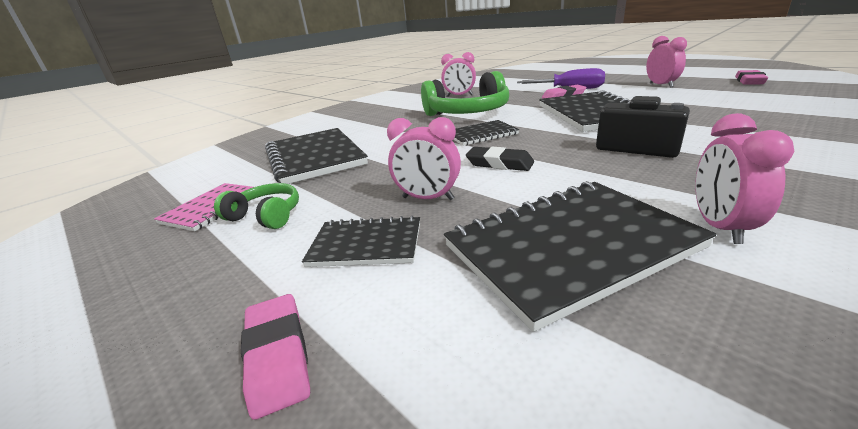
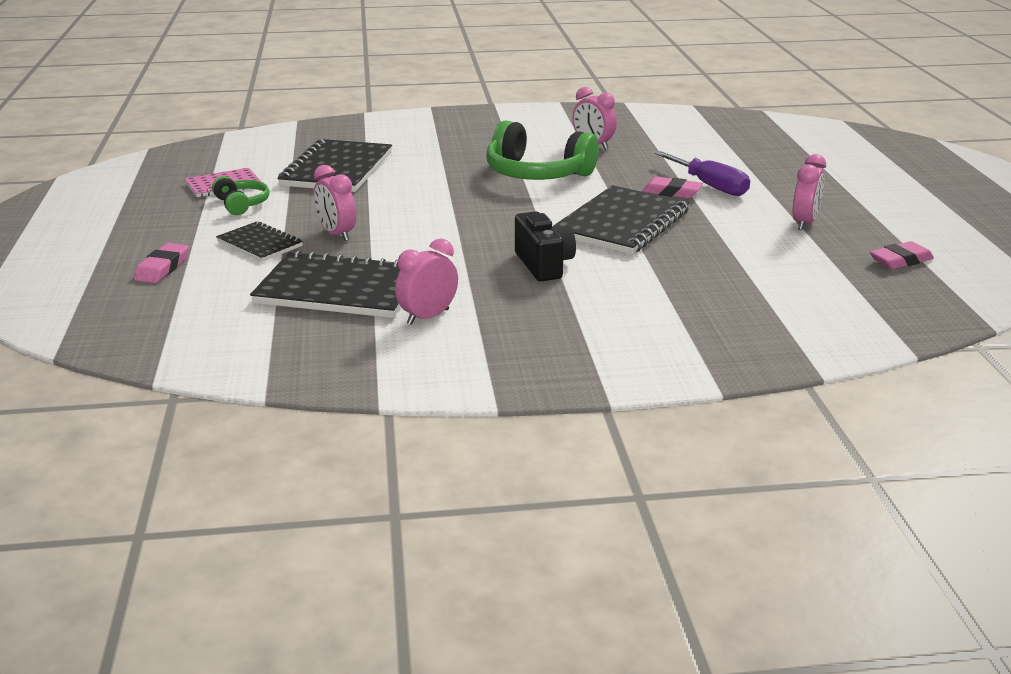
camera: 35 degrees right, 0 degrees up
(481, 134) = (485, 202): black notebook -> none
(499, 164) = (430, 232): black eraser -> none

